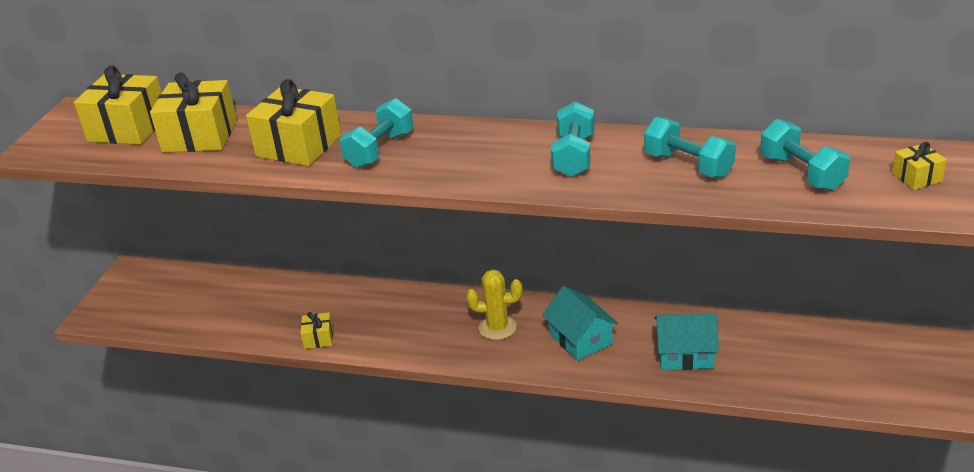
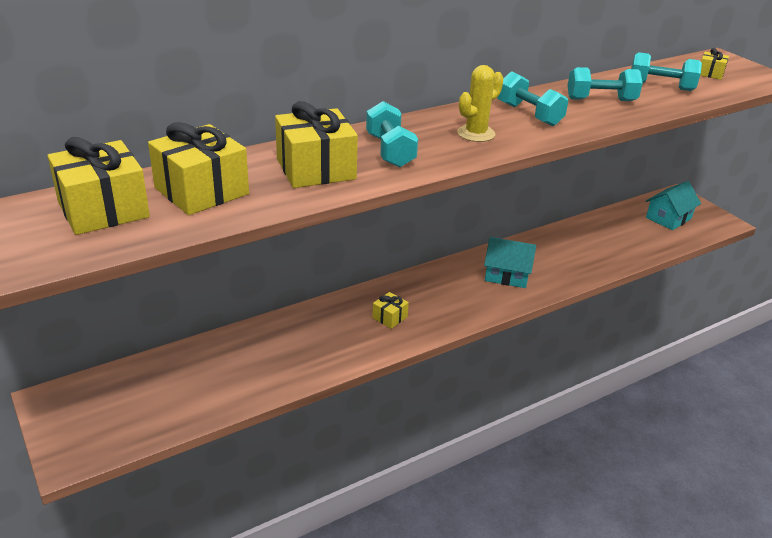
camera: 50 degrees left, 0 degrees up
(318, 338) = (329, 363): yellow gift -> yellow gift (390, 317)
(497, 328) = (447, 292): yellow cactus -> yellow cactus (476, 134)
(685, 354) = (575, 256): turquoise house -> turquoise house (668, 218)

